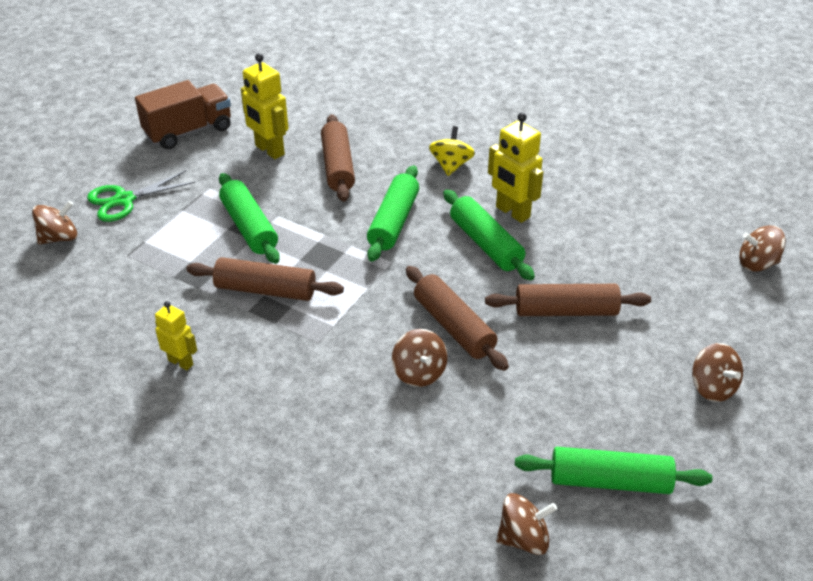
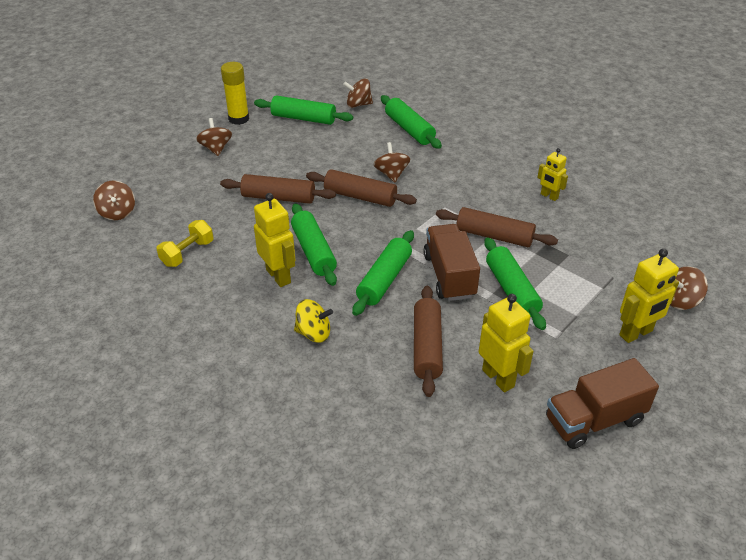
camera: 170 degrees left, 0 degrees up
(124, 200) = (636, 333): green scissors -> yellow robot
(320, 234) = (449, 276): none -> brown truck
(410, 479) = (409, 129): none -> green rolling pin
(451, 165) = (314, 333): yellow spinning top -> yellow spinning top turned 105 degrees counterclockwise
(454, 326) = (360, 197): brown rolling pin -> brown rolling pin turned 45 degrees counterclockwise
(630, 224) = (187, 253): none -> yellow dumbbell
(723, 463) = (238, 119): none -> yellow glue stick
(757, 263) = (117, 212): brown spinning top -> brown spinning top turned 60 degrees clockwise

